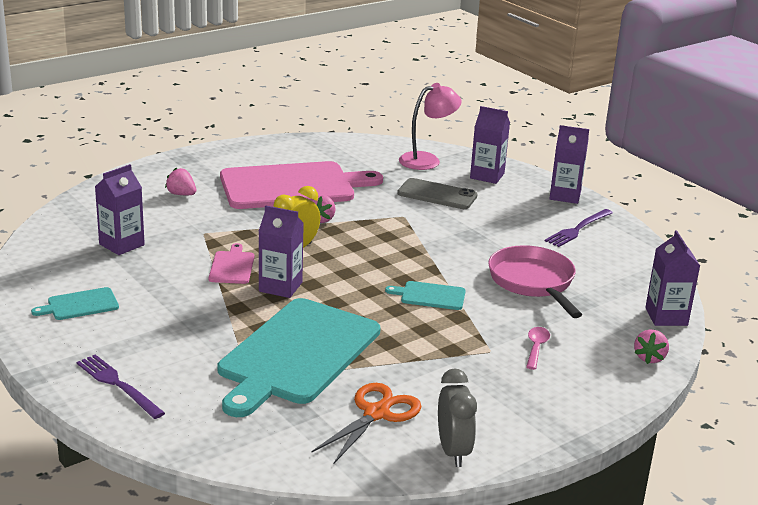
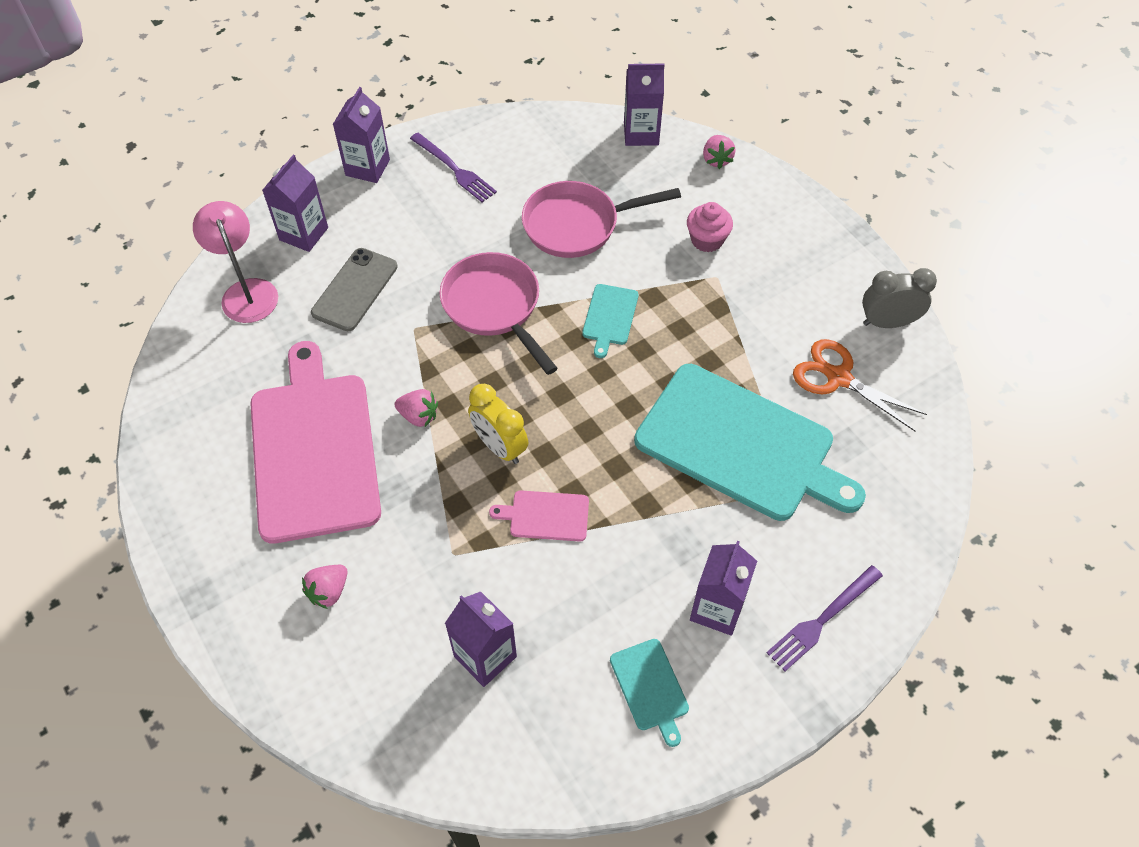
camera: 85 degrees left, 30 degrees up
(280, 287) = (595, 462): purple carton -> purple carton (717, 609)
(431, 246) = (494, 307): none -> pink pan
(536, 347) = (707, 240): pink spoon -> pink cupcake
(649, 358) = (716, 160): pink strawberry -> pink strawberry turned 60 degrees clockwise

